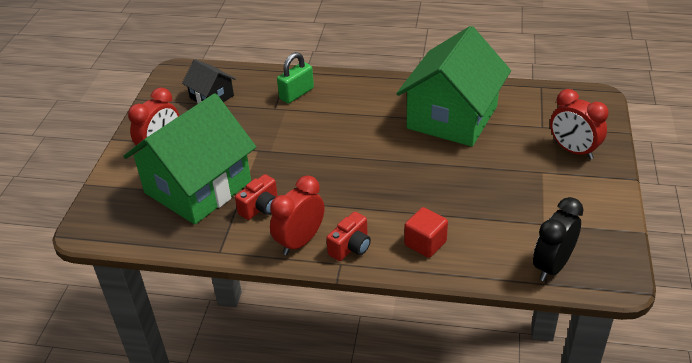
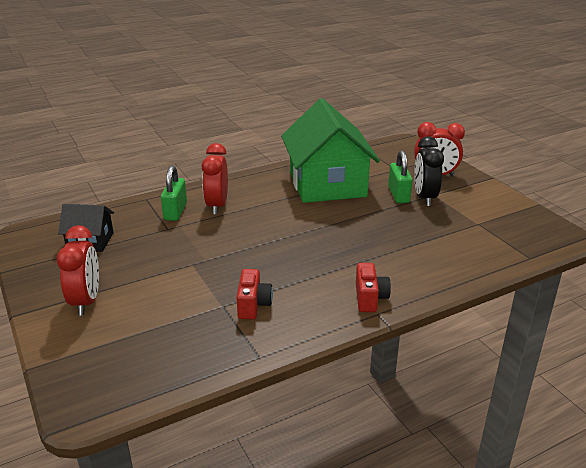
camera: 40 degrees left, 10 degrees down
(198, 187) = (169, 316): green house -> none
(300, 242) = (323, 314): red clock -> red clock (217, 206)
(425, 243) = (420, 270): red cube -> none
(505, 157) = (398, 195): none -> green padlock
(552, 266) = (519, 246): black clock -> black clock (424, 198)

